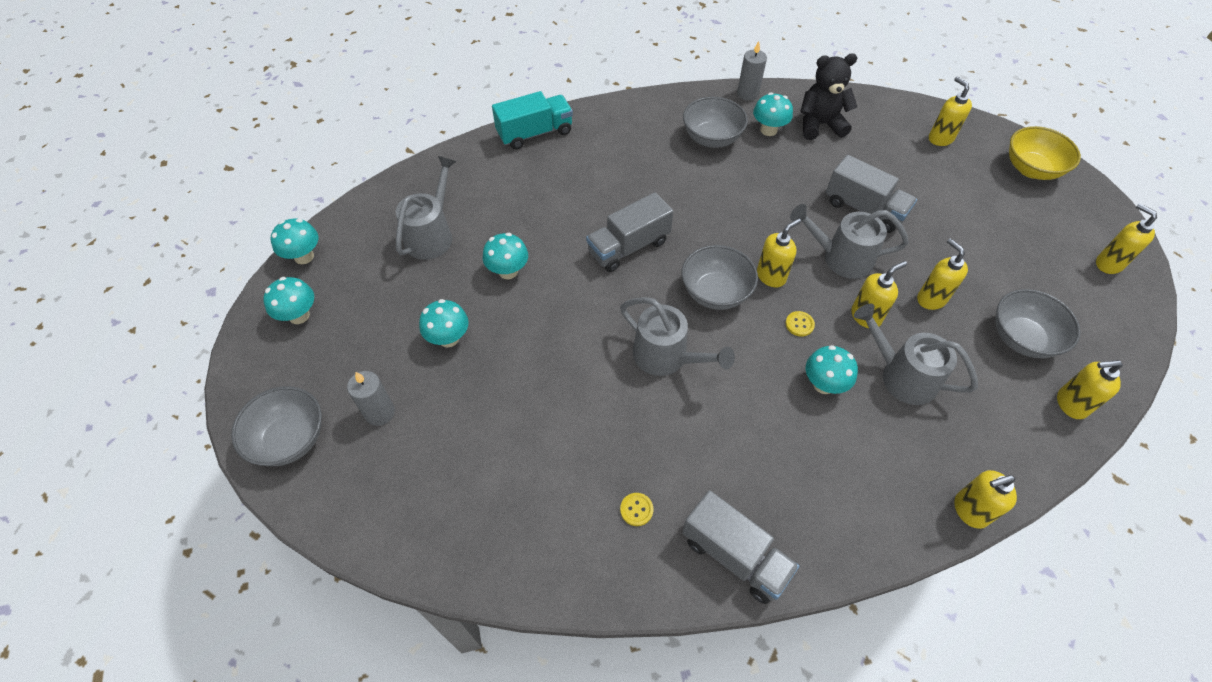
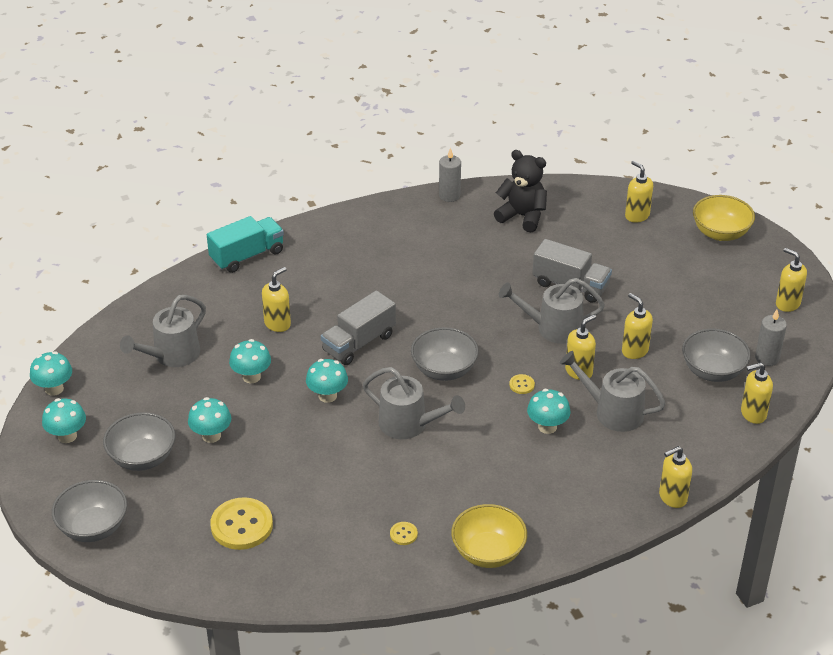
camera: 10 degrees left, 15 degrees down
(380, 412) = (166, 498): grey candle -> grey candle (767, 358)
(432, 234) = (171, 355): grey watering can -> grey watering can turned 150 degrees counterclockwise
(453, 465) = (241, 525): none -> yellow button
(711, 138) = (420, 240): grey bowl -> grey bowl (142, 458)
(734, 555) = (488, 552): grey truck -> yellow bowl
(768, 130) = (474, 227): turquoise mushroom -> turquoise mushroom (327, 396)
(771, 276) = (492, 350): yellow soap dispenser -> yellow soap dispenser (277, 324)
(819, 125) = (522, 216): black teddy bear -> black teddy bear turned 45 degrees clockwise

